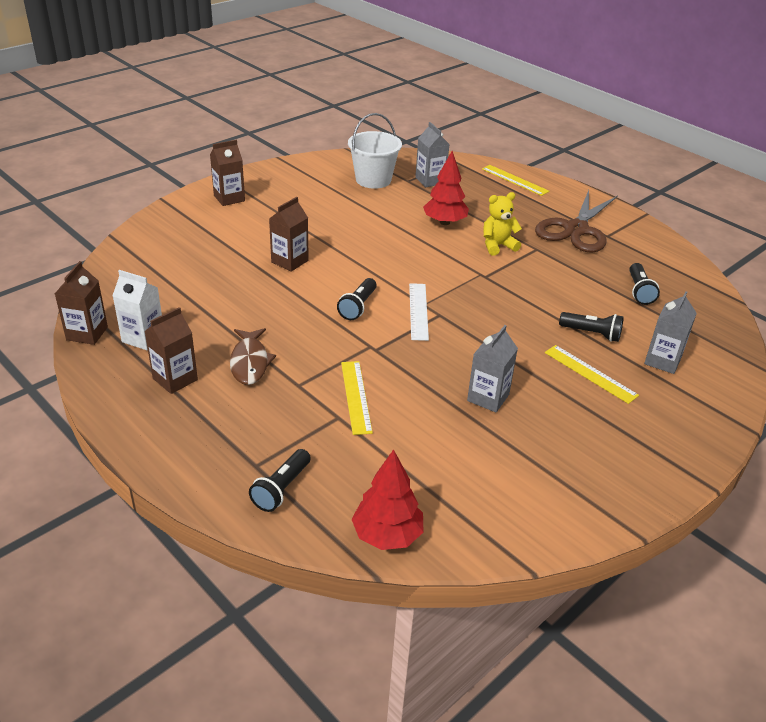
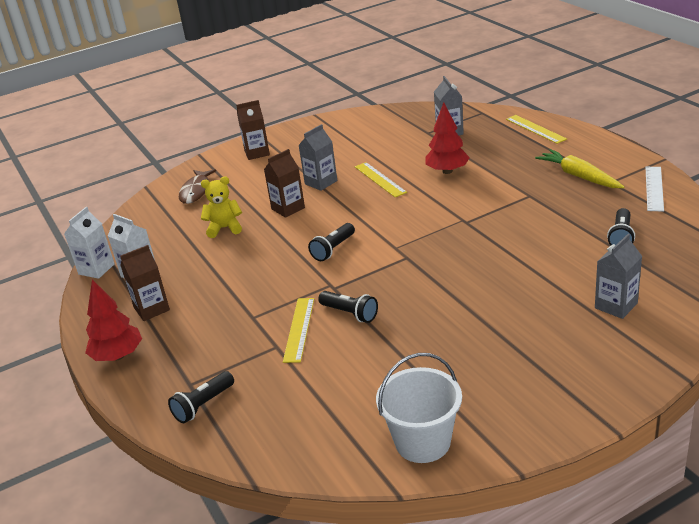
camera: 20 degrees right, 5 degrees down
(87, 333) = (96, 269): brown carton -> white carton
(250, 362) = (219, 296): brown fish -> brown fish (196, 191)
(373, 180) = (394, 133): white bucket -> white bucket (422, 442)
(387, 535) = (278, 451): red tree -> red tree (118, 356)
(418, 311) = (387, 254): white ruler -> white ruler (654, 188)
(488, 398) = (421, 335): grey carton -> grey carton (321, 182)
(497, 246) = (491, 193): yellow teddy bear -> yellow teddy bear (224, 228)
(576, 229) = (579, 176): brown scissors -> yellow carrot
(590, 373) = (533, 316): yellow ruler -> yellow ruler (380, 179)
(591, 333) = (551, 277): black flashlight -> black flashlight (350, 313)

